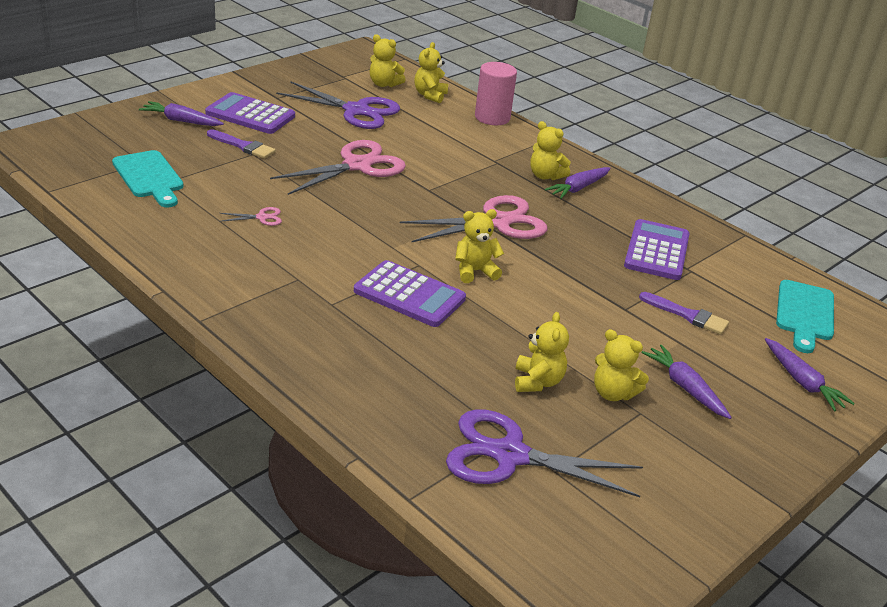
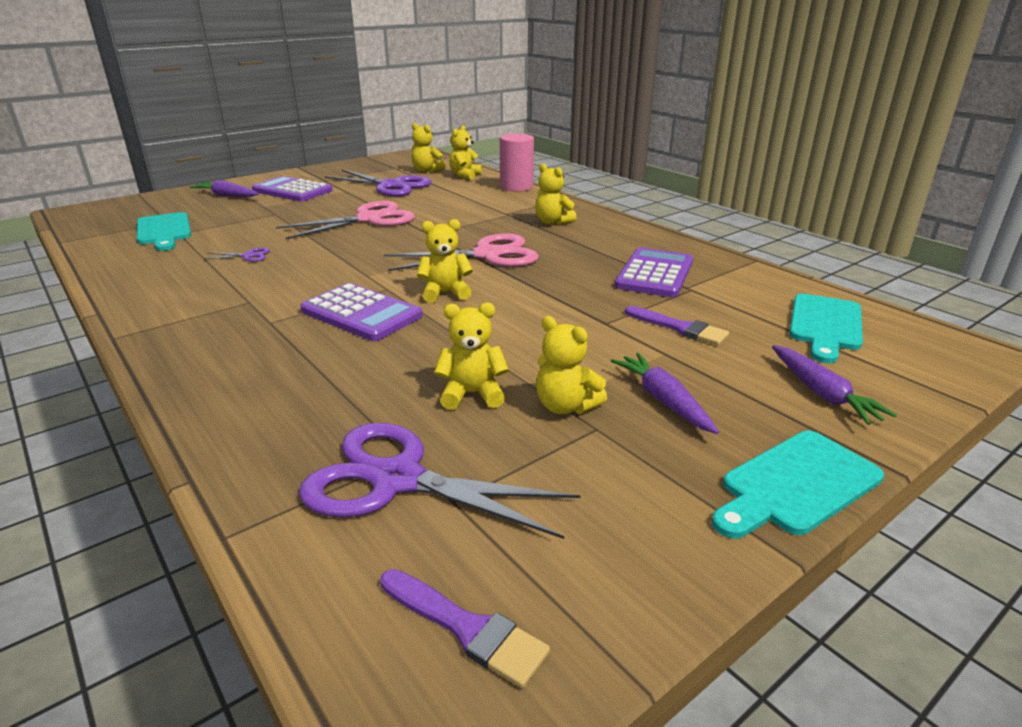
camera: 10 degrees right, 5 degrees down
(243, 146) = (270, 209): purple brush -> purple brush (466, 628)
(262, 217) = (248, 256): pink scissors -> purple scissors
(537, 382) = (472, 394): yellow teddy bear -> yellow teddy bear turned 105 degrees counterclockwise
(578, 188) = (583, 230): purple carrot -> none
(784, 457) = (796, 484): none -> turquoise cutting board

